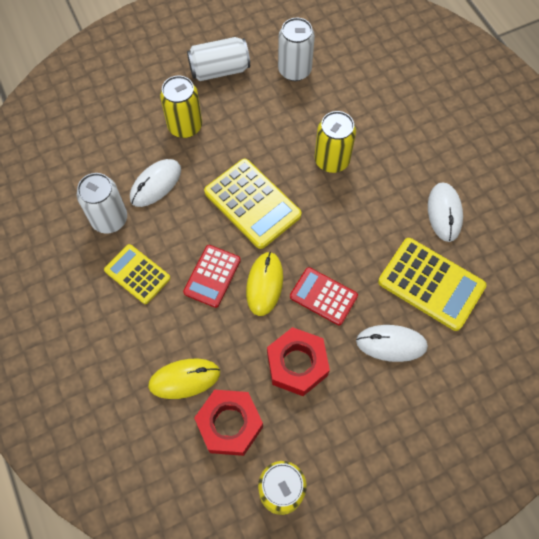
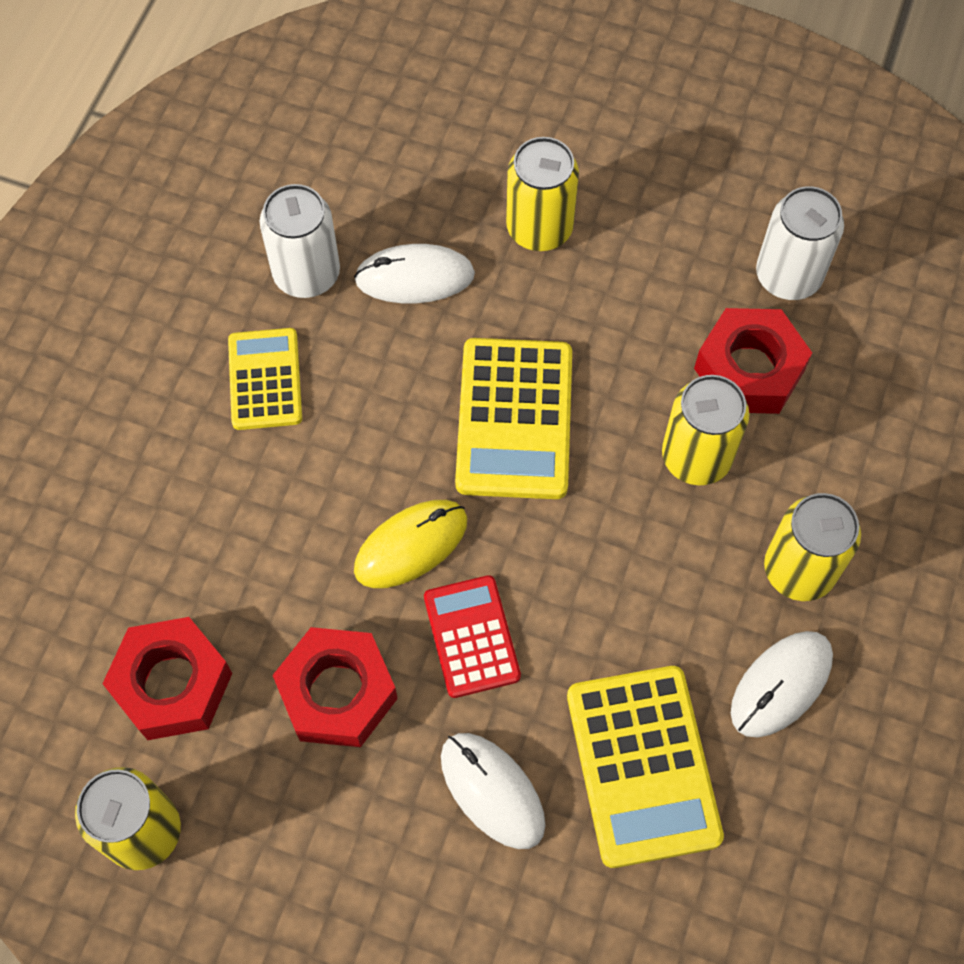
camera: 45 degrees right, 0 degrees up
(184, 379) = (179, 572): yellow mouse -> none
(212, 276) = (355, 470): red calculator -> none
(219, 70) = (675, 185): white can -> none
(316, 114) = (749, 370): none -> red nut
(407, 168) = (799, 570): none -> yellow can

